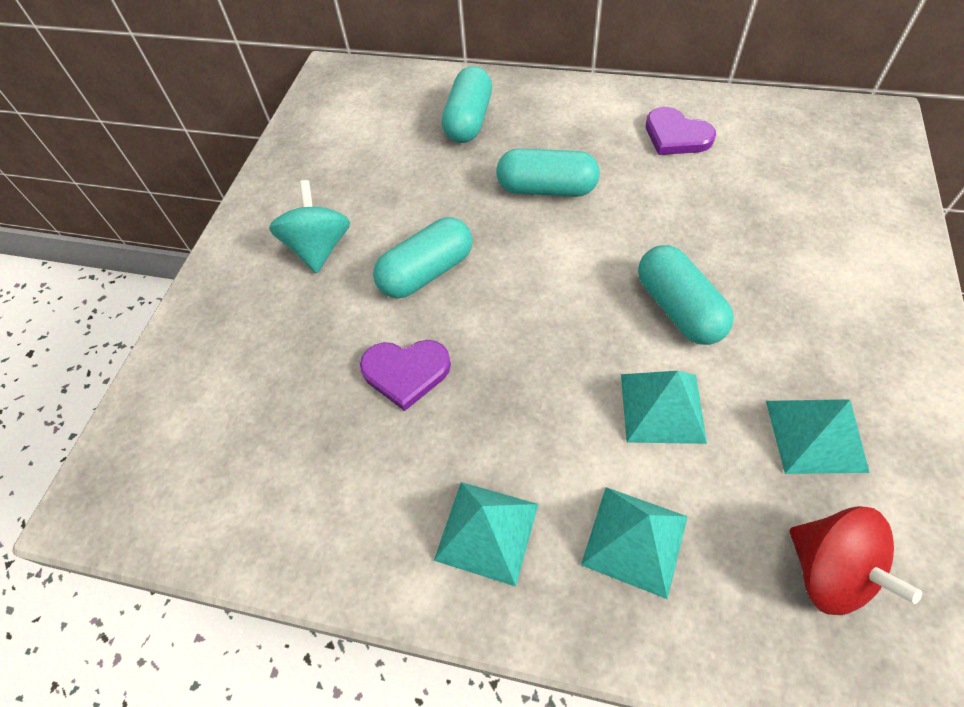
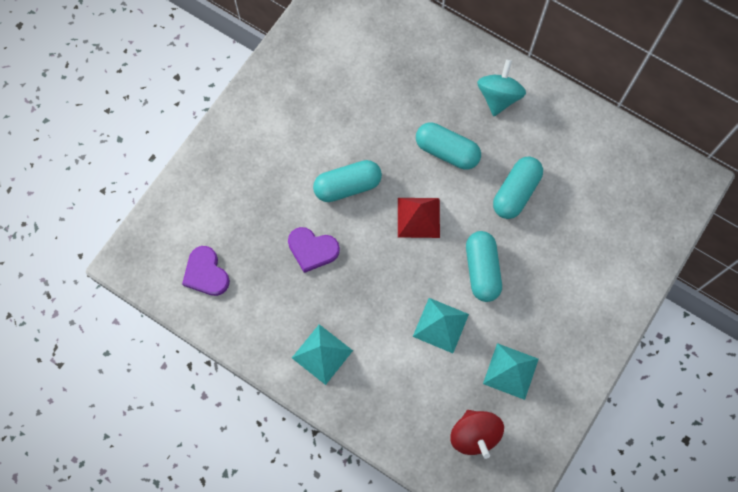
camera: 15 degrees right, 15 degrees up
(319, 248) = (288, 141): turquoise spinning top -> turquoise spinning top (498, 97)
(468, 121) = (421, 69): turquoise capsule -> turquoise capsule (515, 192)
(548, 275) = (418, 217): none -> red pyramid
(635, 540) = (391, 386): turquoise pyramid -> none
(676, 136) = (552, 141): purple heart -> purple heart (206, 273)

